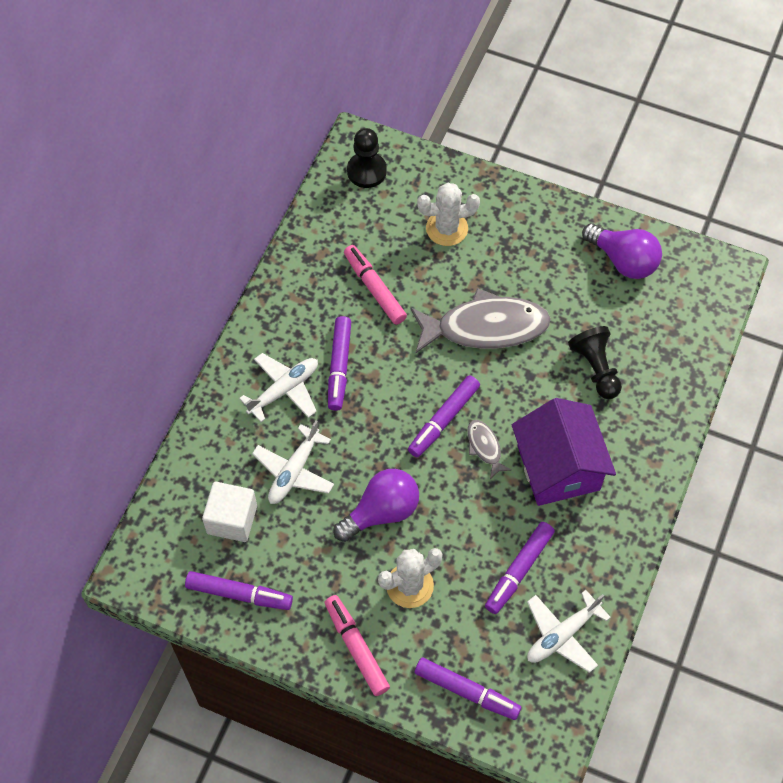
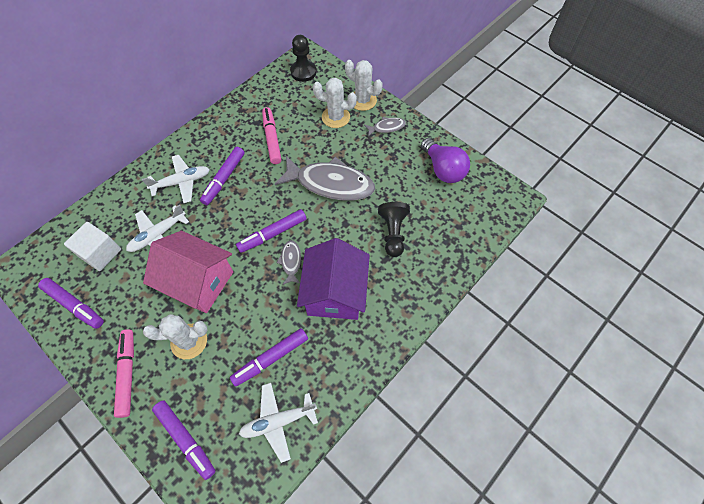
camera: 20 degrees right, 0 degrees up
(381, 512) = (198, 282): purple light bulb -> pink house
(472, 191) = (362, 100): none -> white cactus
(523, 222) = (386, 127): none -> grey fish

